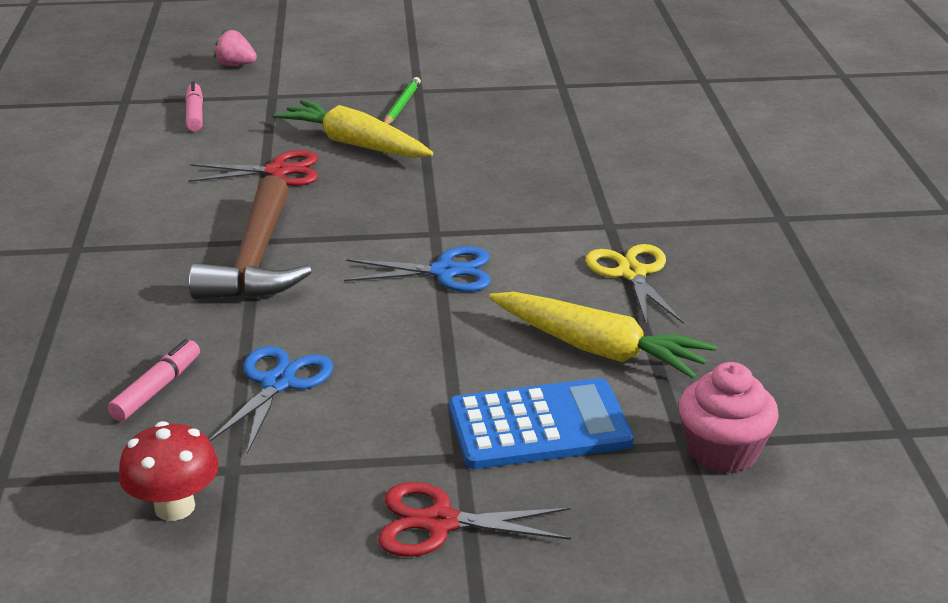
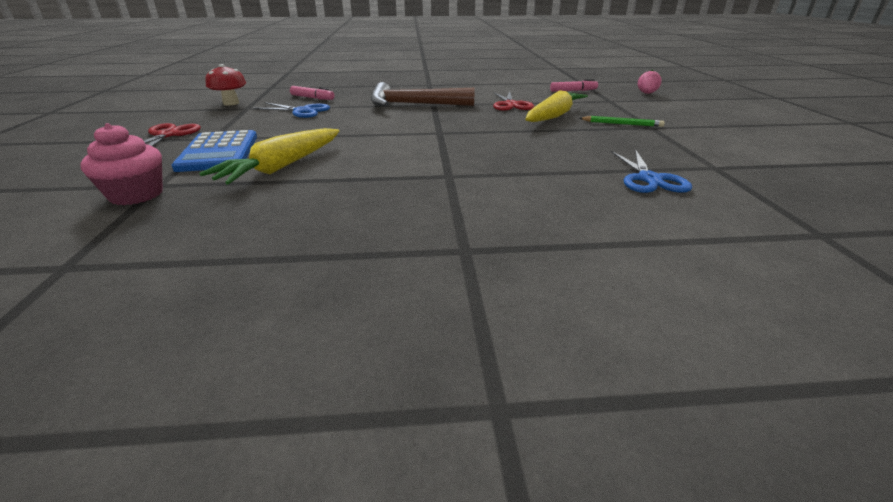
camera: 90 degrees right, 0 degrees up
(445, 272) = (391, 134): blue scissors -> blue scissors (649, 179)
(632, 273) = (373, 180): yellow scissors -> none

